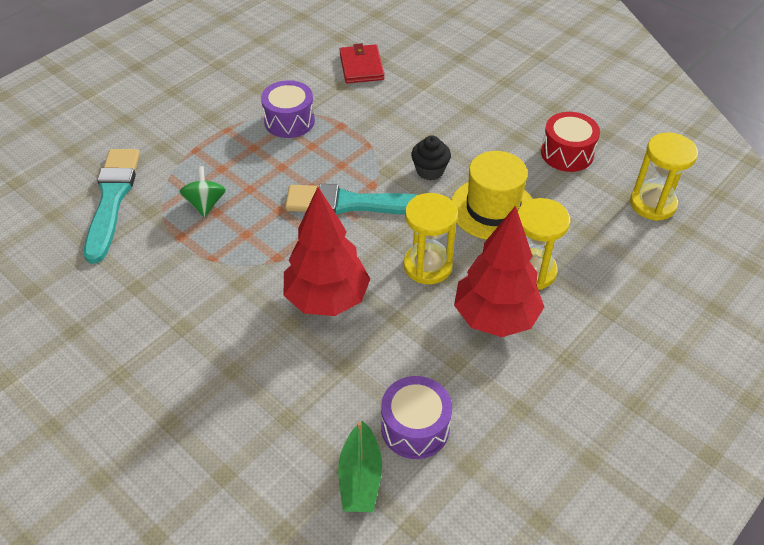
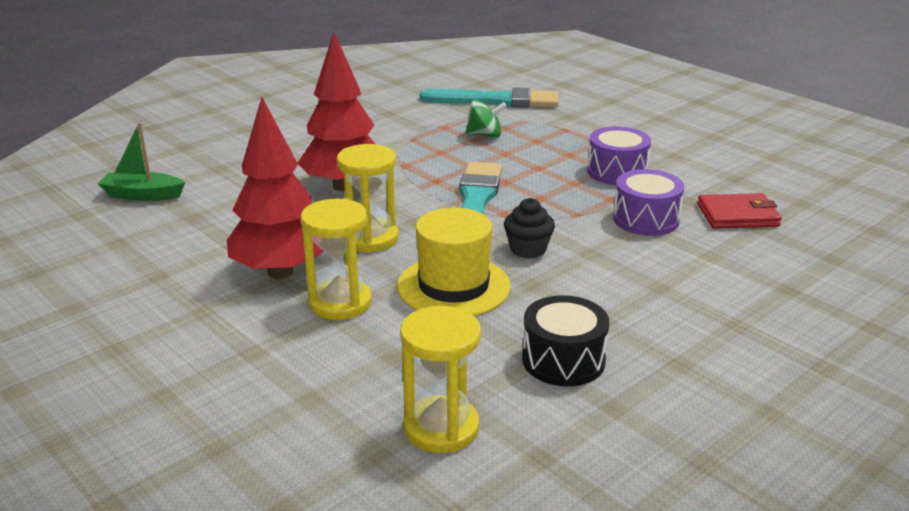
camera: 95 degrees right, 20 degrees down
(415, 427) = (173, 220): purple drum -> purple drum (646, 219)
(567, 153) = (563, 360): red drum -> black drum

